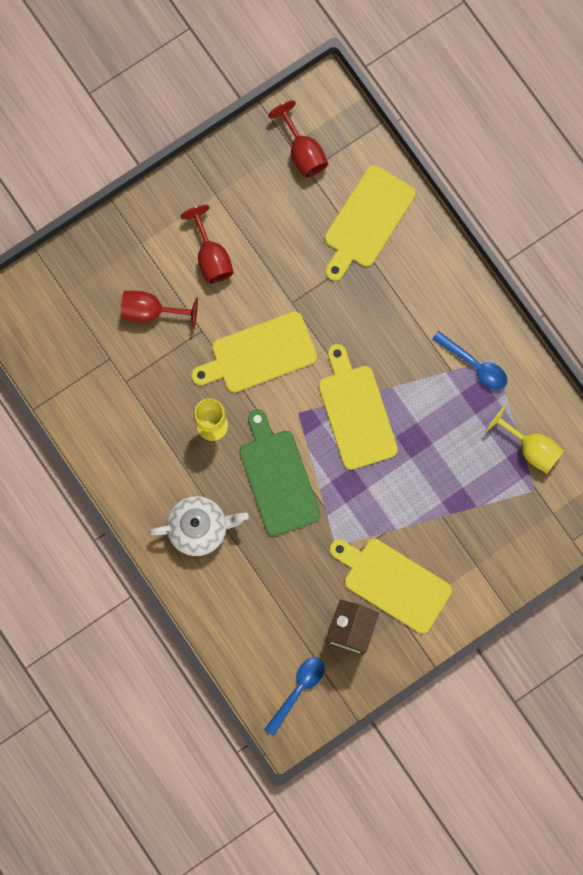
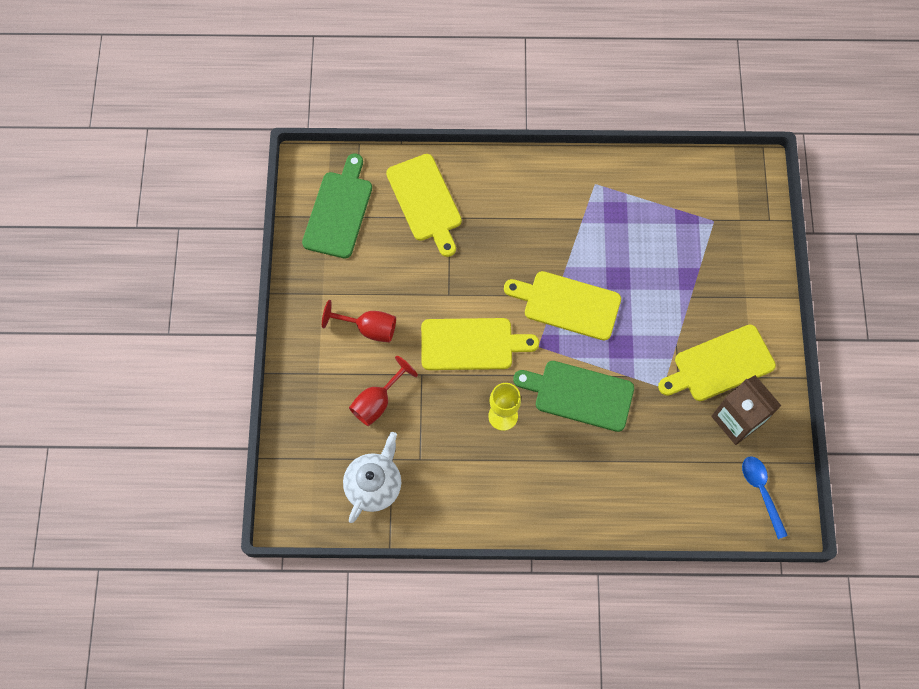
camera: 55 degrees left, 10 degrees down
(199, 528) = (579, 481): white teapot -> white teapot (374, 485)
(259, 354) = (471, 344): yellow cutting board -> yellow cutting board turned 105 degrees counterclockwise
(303, 152) = (339, 211): red goblet -> green cutting board
(474, 365) = (589, 200): blue spoon -> none
(531, 448) = (679, 202): yellow goblet -> none

